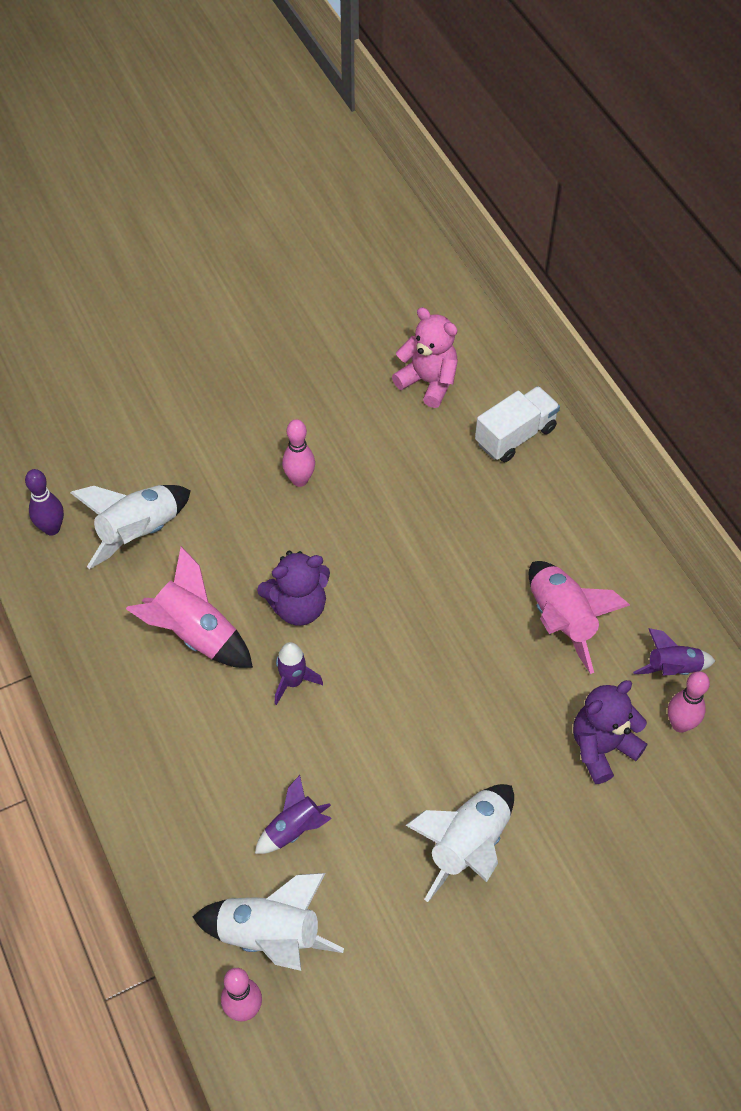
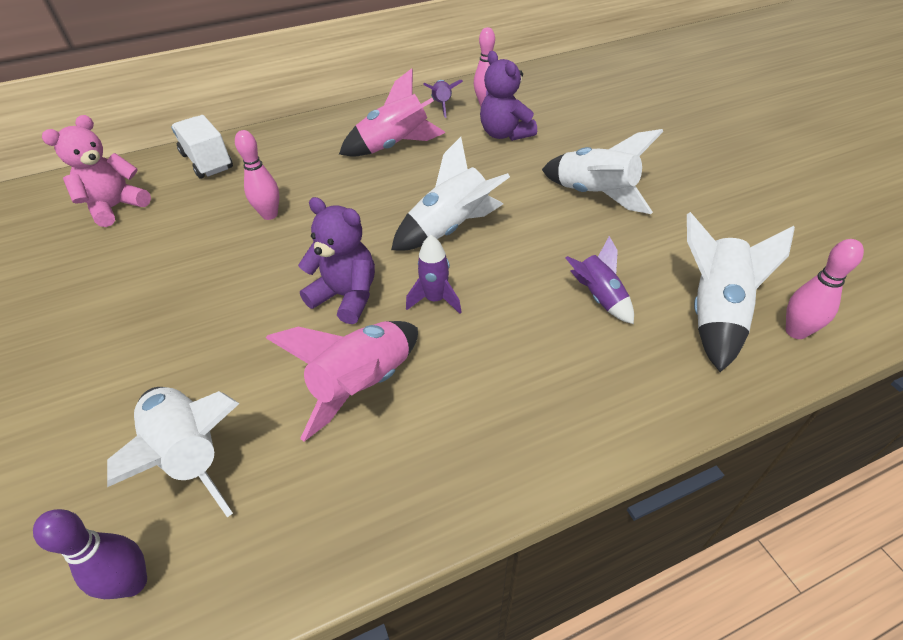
camera: 85 degrees left, 10 degrees down
(298, 607) = (346, 296): purple teddy bear -> purple teddy bear turned 45 degrees counterclockwise
(299, 480) = (185, 296): pink bowling pin -> pink bowling pin (270, 215)
(399, 690) = (451, 229): none -> white rocket

